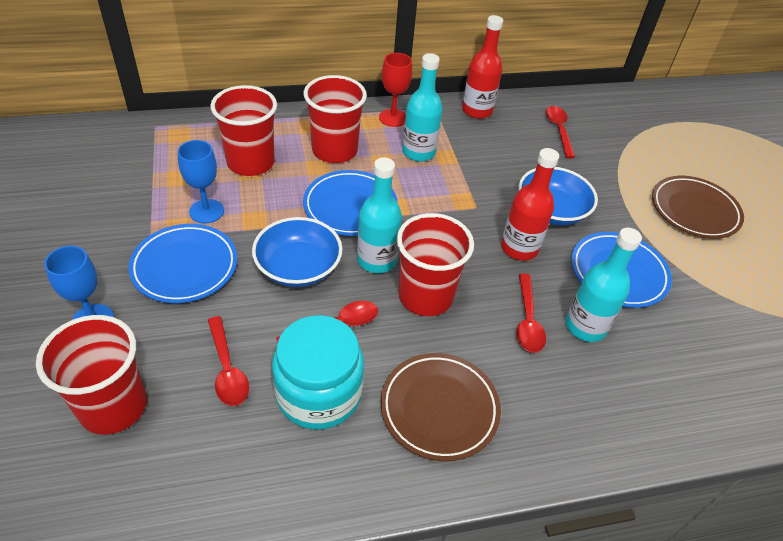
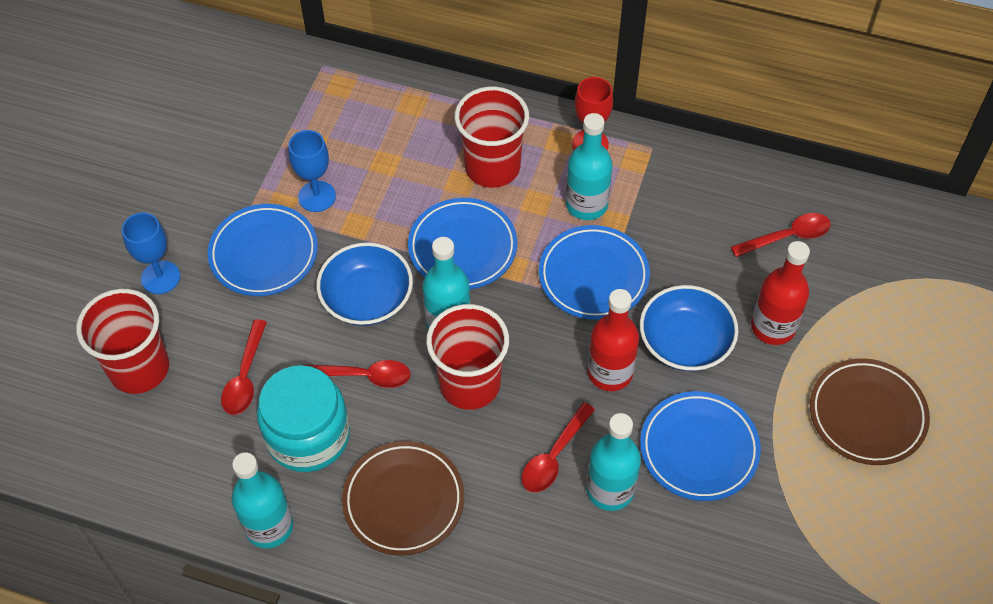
camera: 35 degrees right, 10 degrees up
(250, 163) = (393, 151): red cup -> none
(334, 491) = (269, 526): none -> turquoise bottle
(458, 192) = (593, 276): none -> blue plate
(477, 110) = (703, 169): red bottle -> red bottle (773, 327)
(559, 130) = (787, 237): red spoon -> red spoon turned 45 degrees clockwise

